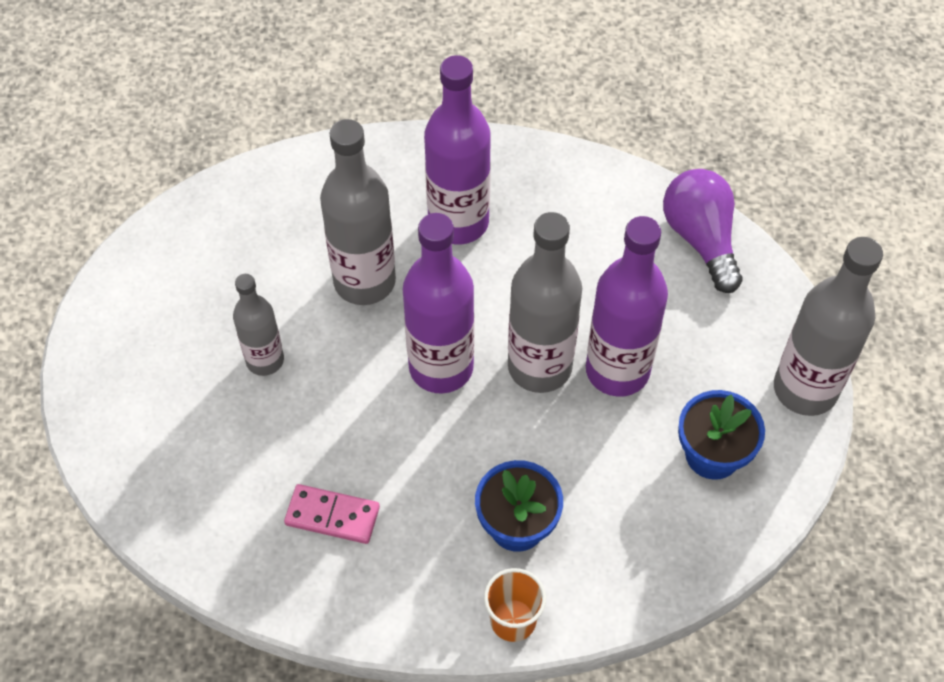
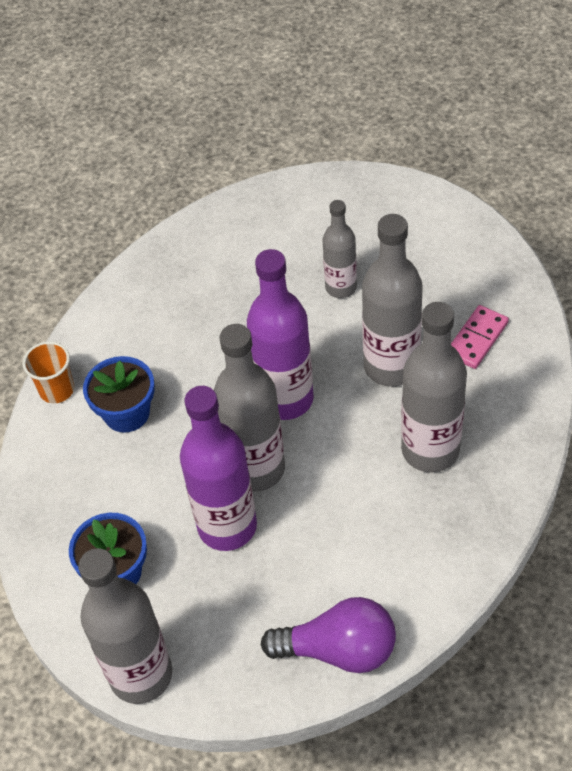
camera: 115 degrees right, 5 degrees down
(332, 516) = (191, 303): pink domino -> pink domino (476, 339)
(458, 222) = (430, 450): purple bottle -> grey bottle

